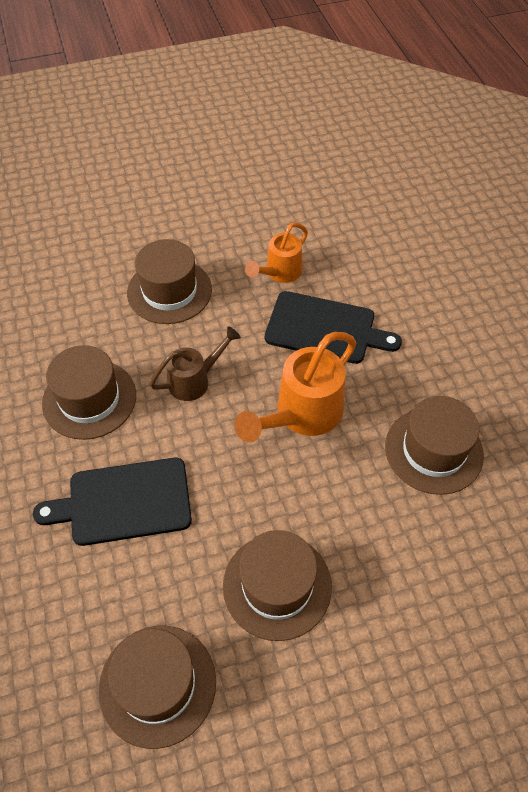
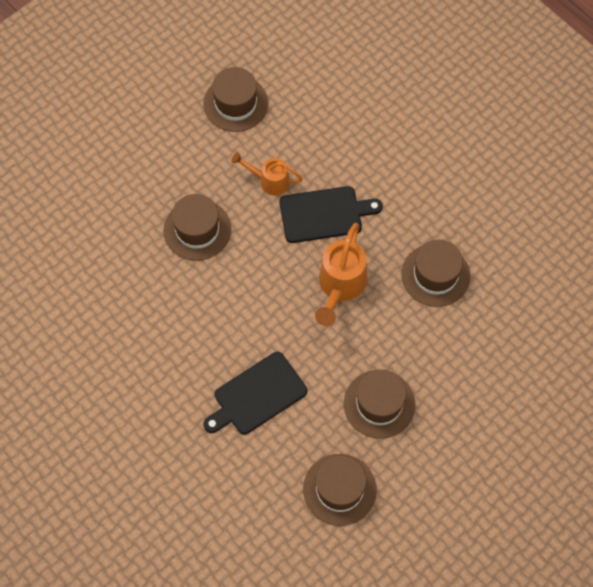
camera: 25 degrees left, 10 degrees up
(89, 399) = (191, 336): brown hat -> brown hat (235, 103)
(195, 380) = (255, 292): brown watering can -> none
(280, 273) = (269, 181): orange watering can -> orange watering can turned 90 degrees clockwise

